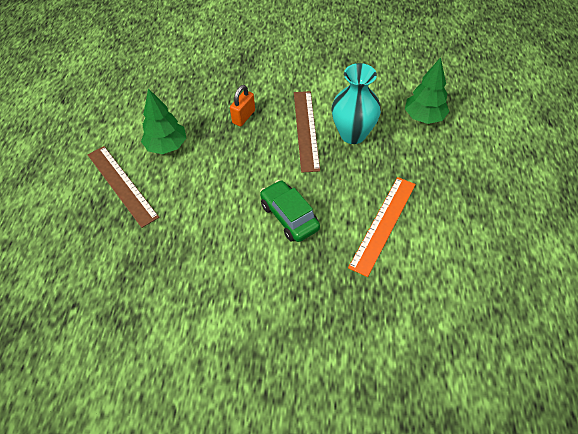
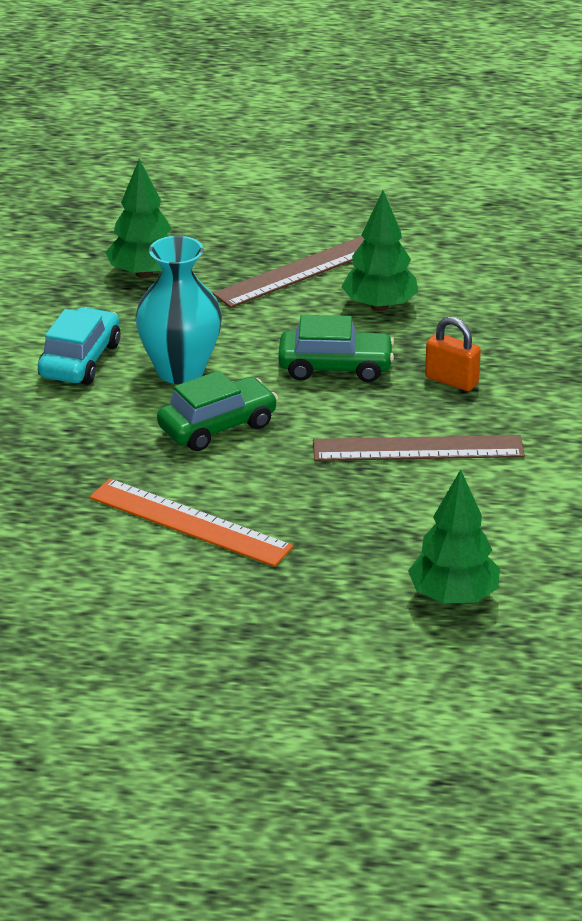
camera: 90 degrees right, 20 degrees down
(108, 269) = (144, 273): none -> green tree
(214, 298) = (80, 360): none -> turquoise car
(229, 164) = (335, 367): none -> green car
(353, 134) = (405, 503): turquoise vase -> turquoise vase (180, 370)

